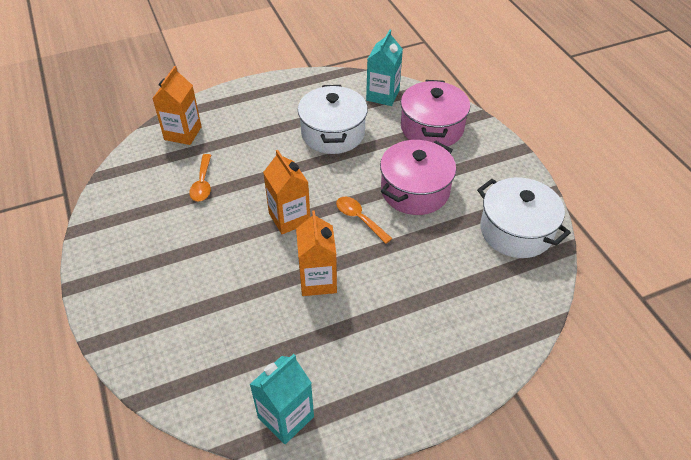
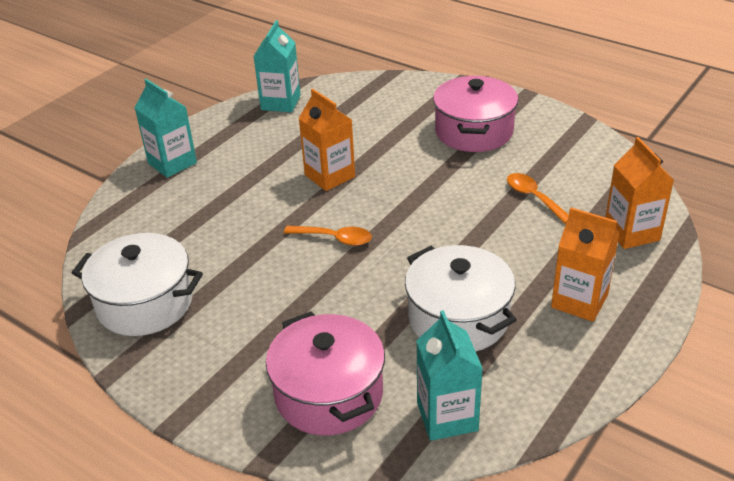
camera: 150 degrees right, 10 degrees down
(289, 218) = (408, 208): orange carton -> orange carton (579, 301)
(415, 190) = (293, 295): pink pot -> pink pot (474, 131)
(443, 377) = (172, 163): none -> turquoise carton

